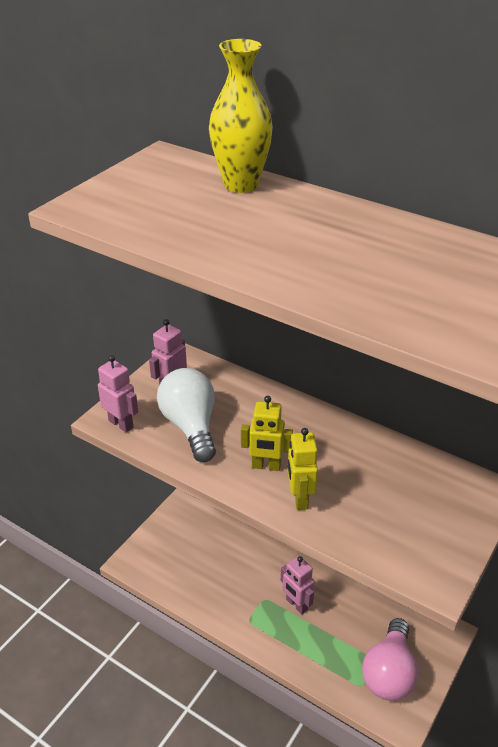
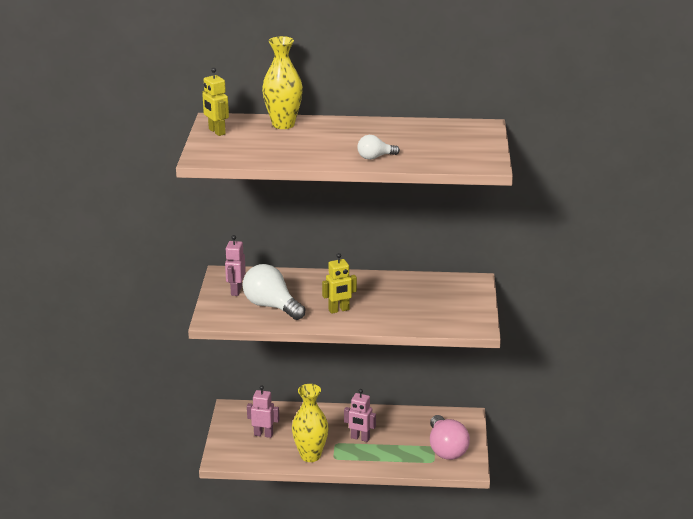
camera: 30 degrees left, 10 degrees down
(121, 424) = (223, 319): pink robot -> pink robot (263, 434)
(225, 604) = (310, 455): none -> yellow vase
(300, 498) = (373, 318): yellow robot -> yellow robot (216, 132)
(312, 278) = (375, 157): none -> white light bulb

